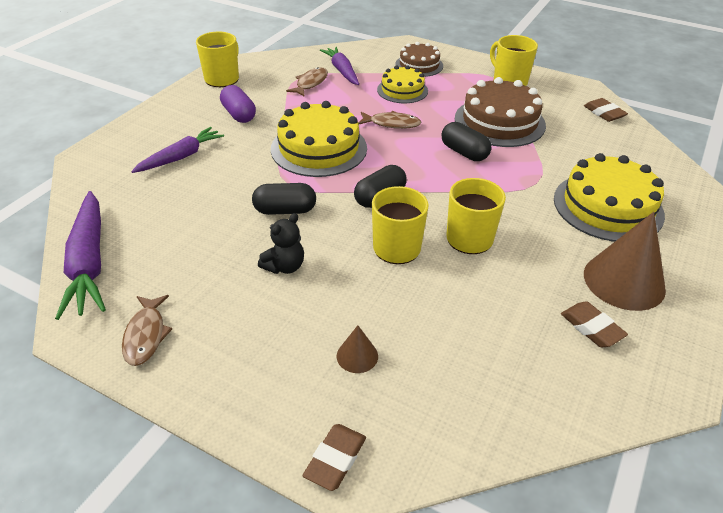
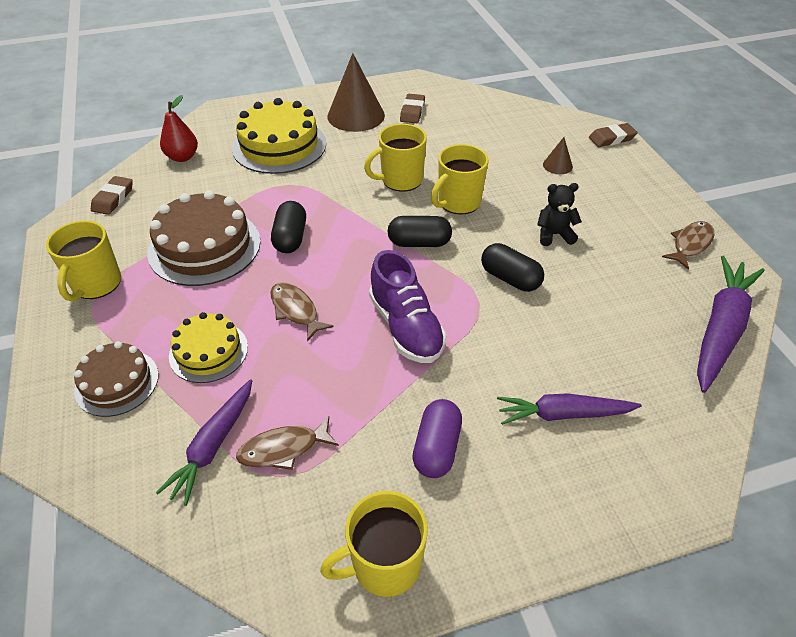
camera: 135 degrees left, 5 degrees up
(319, 148) = (406, 327): yellow cake -> purple shoe
(638, 156) = (182, 157): none -> red pear

